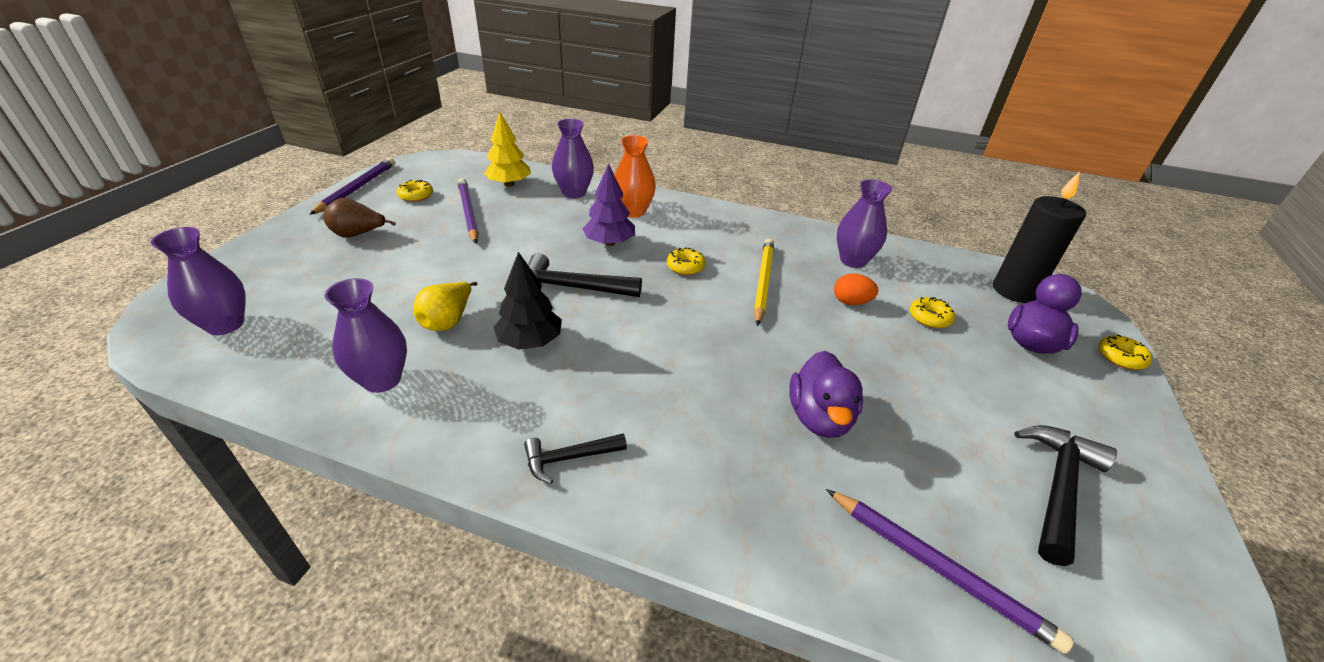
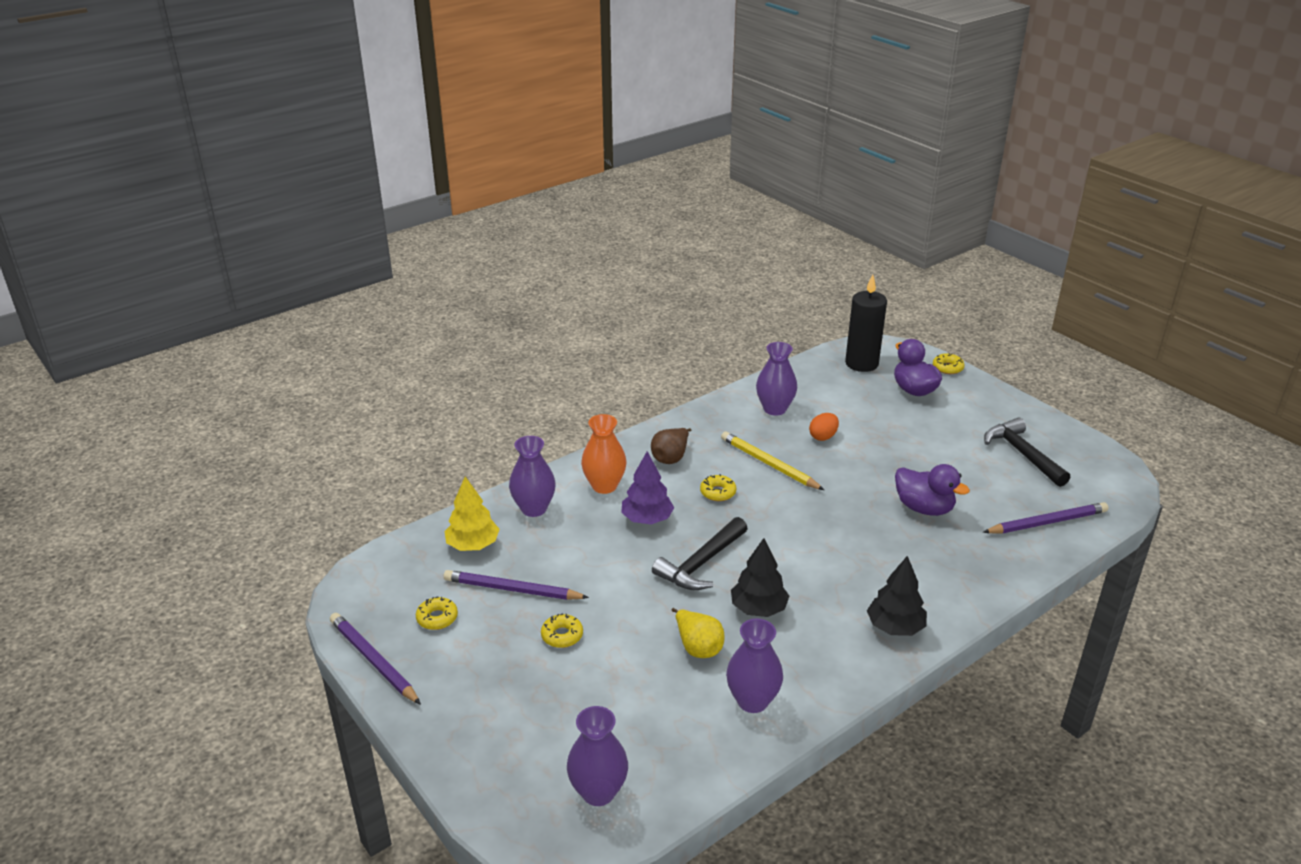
camera: 55 degrees left, 5 degrees down
(358, 235) = (492, 677): brown pear -> brown pear (671, 457)
(568, 458) = (895, 627): black hammer -> black tree
(929, 318) = (863, 414): yellow donut -> yellow donut (562, 635)

